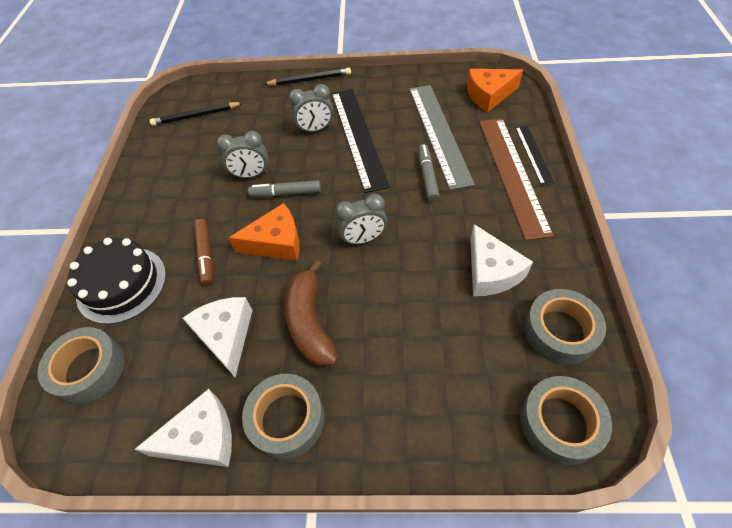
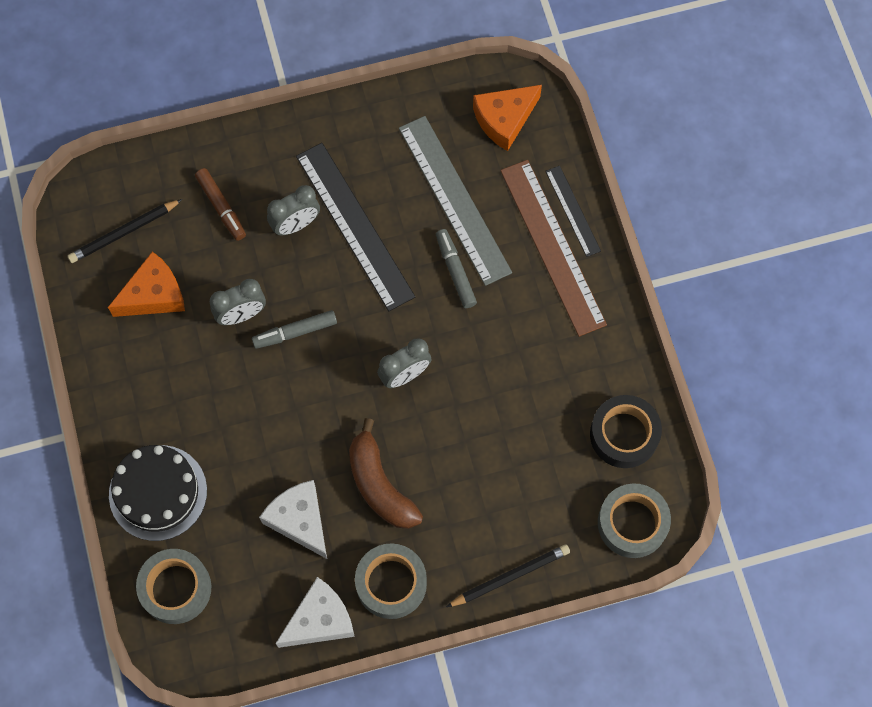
camera: 20 degrees left, 15 degrees up
(205, 255) = (235, 435): brown marker -> brown marker (221, 207)
(276, 242) = (309, 401): orange cheese -> orange cheese (154, 295)
(310, 79) = (256, 134): black pencil -> black pencil (510, 576)
(491, 272) = (549, 384): white cheese -> none
(559, 331) = (624, 434): grey tape -> black tape

